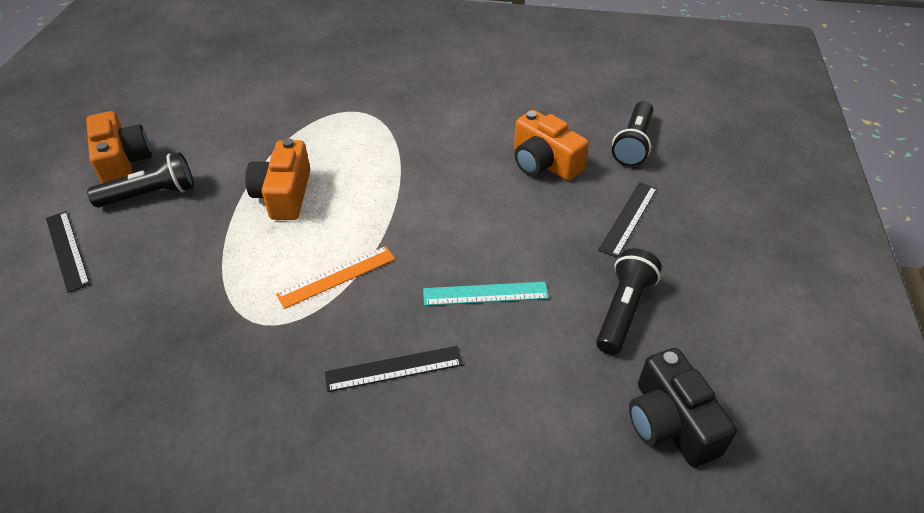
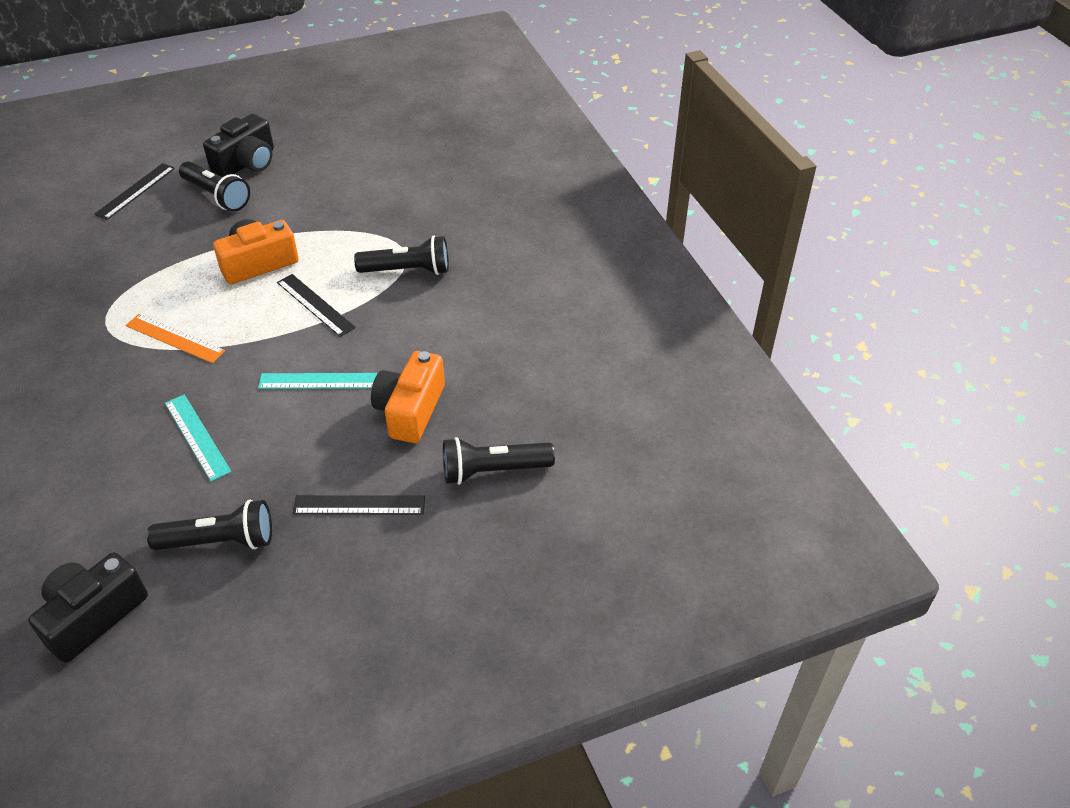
camera: 60 degrees right, 0 degrees up
(123, 162) = (246, 163): orange camera -> black camera
(382, 116) = (408, 270): none -> black flashlight
(394, 369) = (87, 414): black ruler -> black ruler (315, 305)
(473, 201) = (318, 381): none -> turquoise ruler

